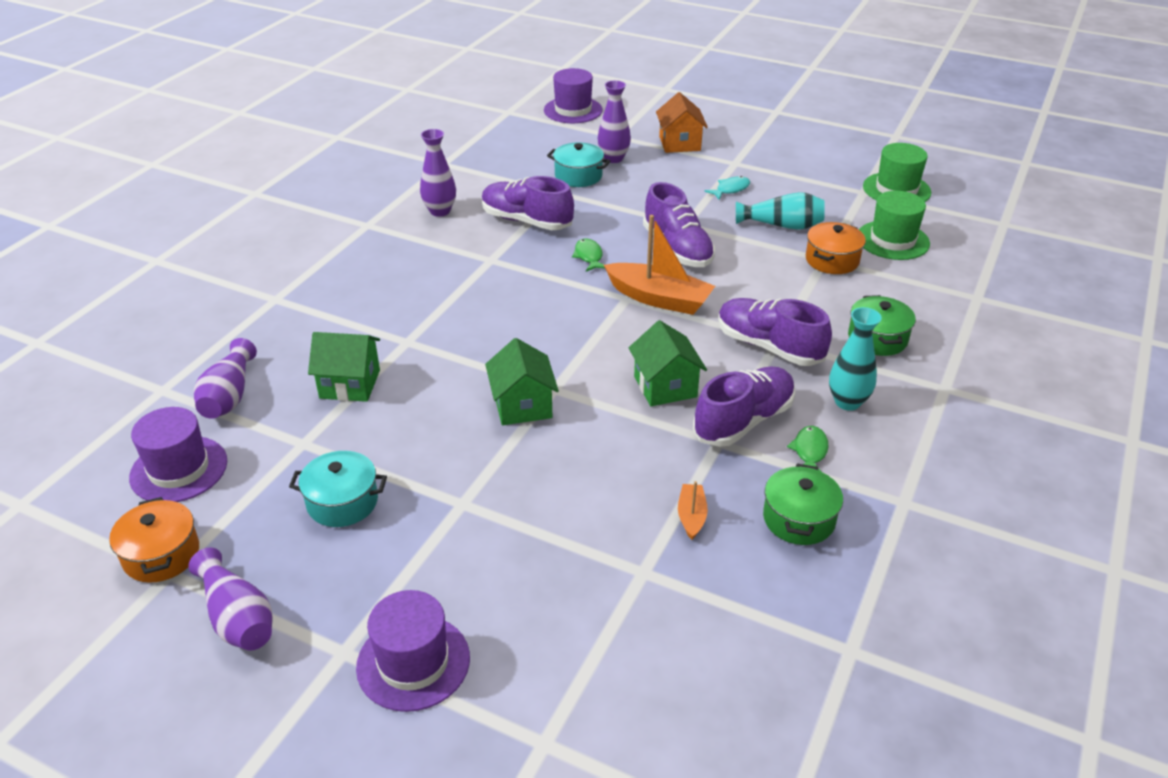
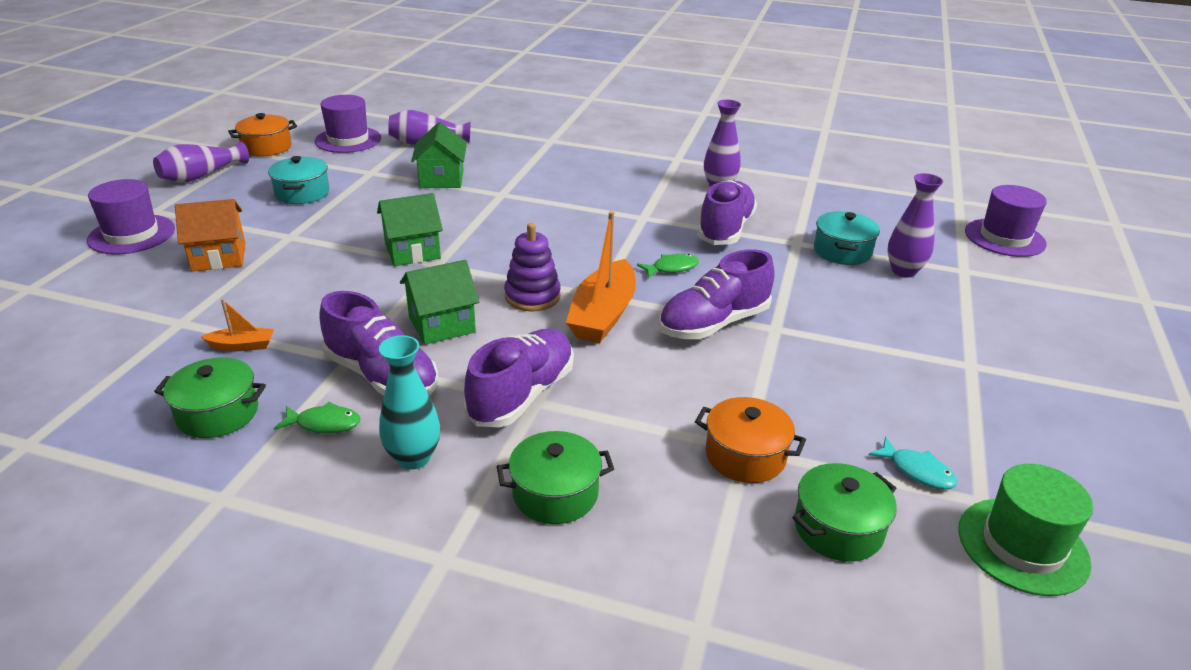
camera: 80 degrees right, 5 degrees down
(624, 333) = (532, 296): none -> purple stacking toy
(679, 143) = (988, 317): orange house -> orange house (219, 257)
(730, 189) = (889, 362): turquoise fish -> turquoise fish (917, 471)
(782, 225) = (818, 408): turquoise vase -> none
(892, 240) = (838, 528): green hat -> green pot

